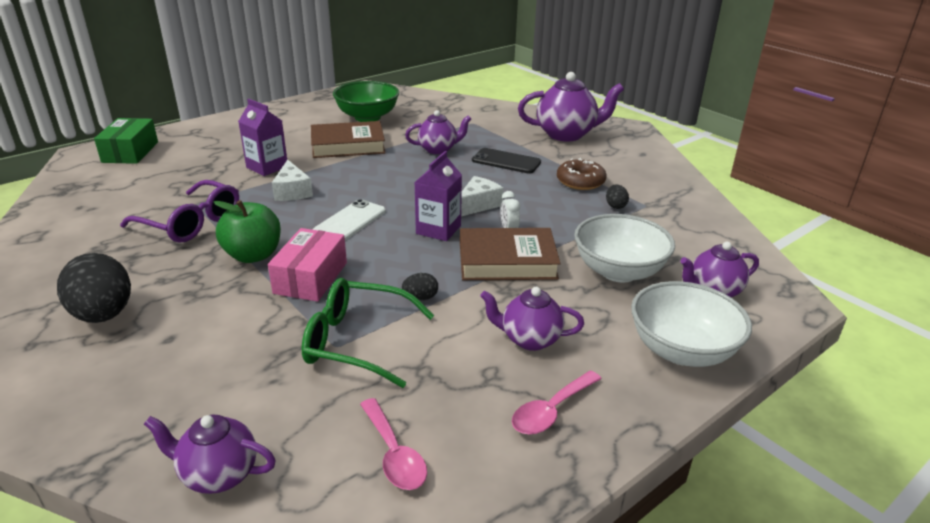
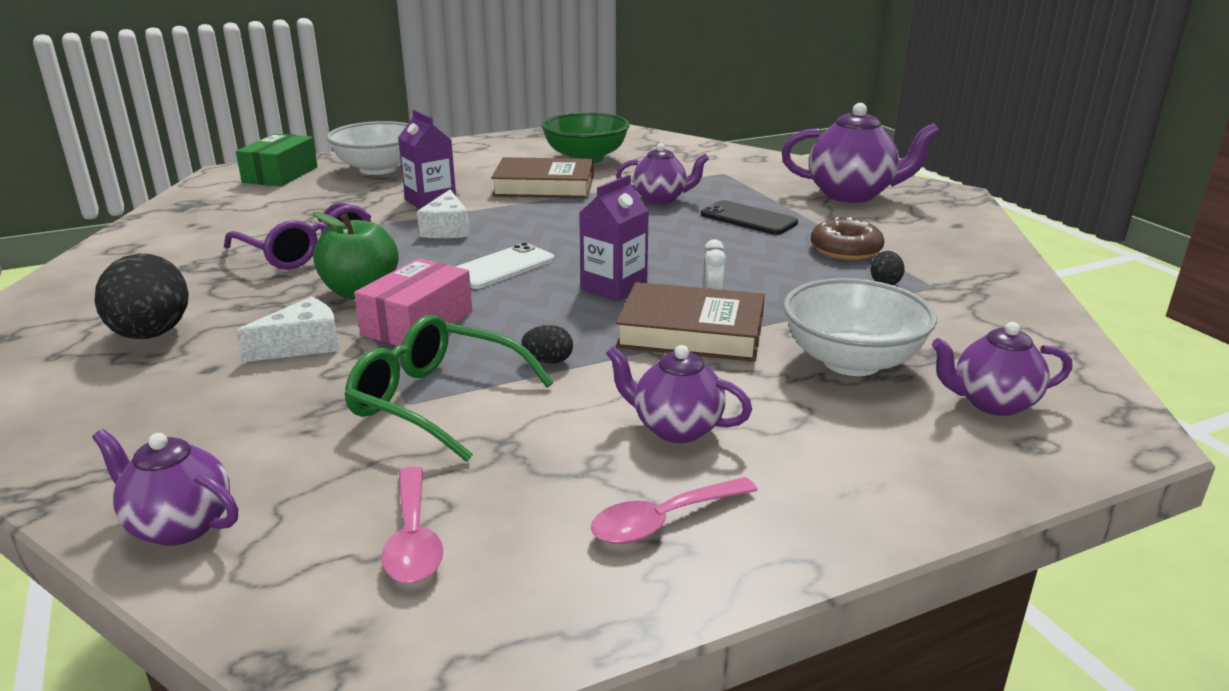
camera: 15 degrees right, 5 degrees down
(478, 205) = (683, 264): white cheese -> white cheese (302, 345)
(681, 350) = (904, 473): white bowl -> white bowl (378, 169)

